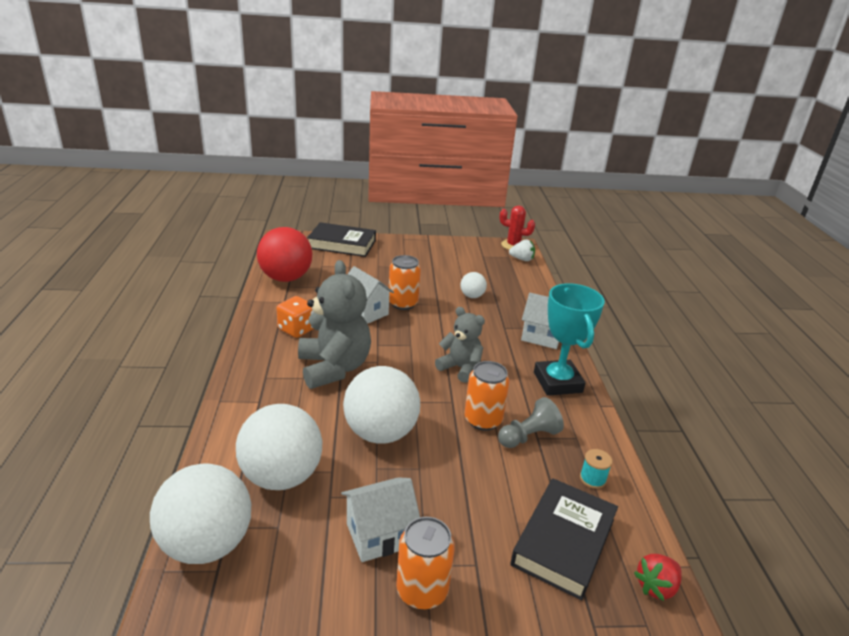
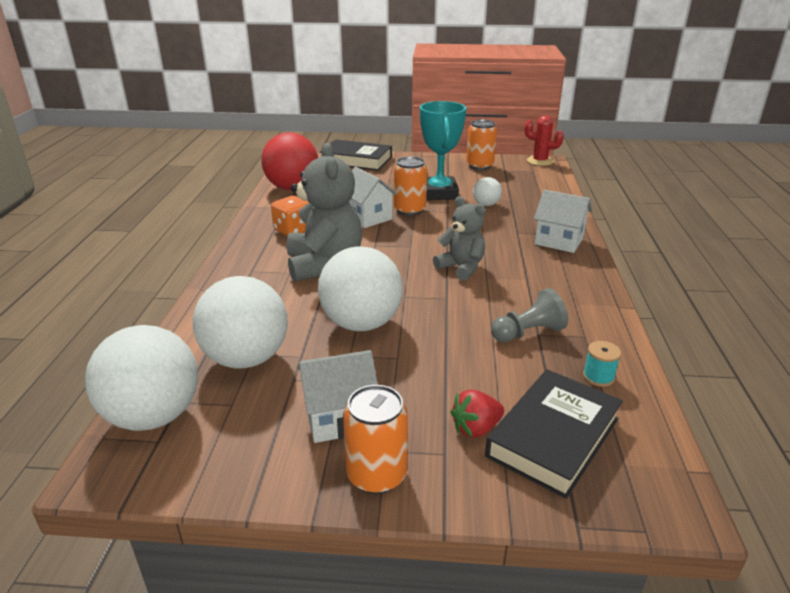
camera: 10 degrees right, 0 degrees up
(483, 420) = (478, 315): orange can -> orange can (479, 166)
(522, 259) = (547, 173): white strawberry -> none
(557, 382) = (570, 283): turquoise trophy -> turquoise trophy (439, 193)
(656, 587) = (663, 491): red strawberry -> red strawberry (476, 428)

